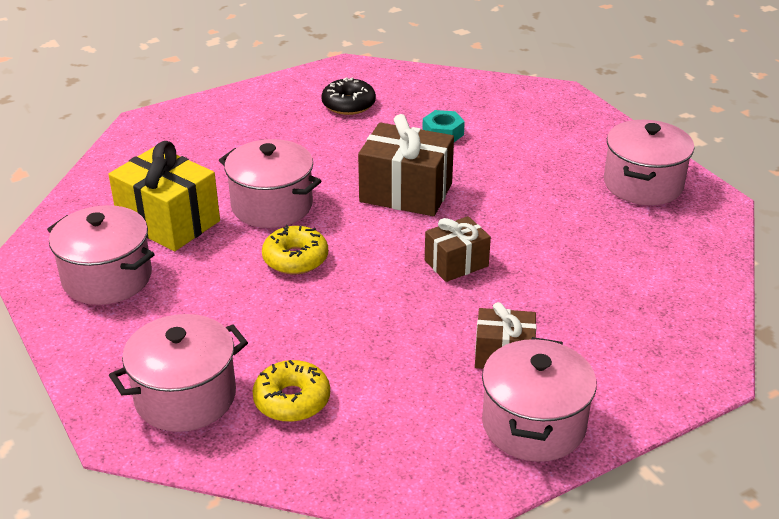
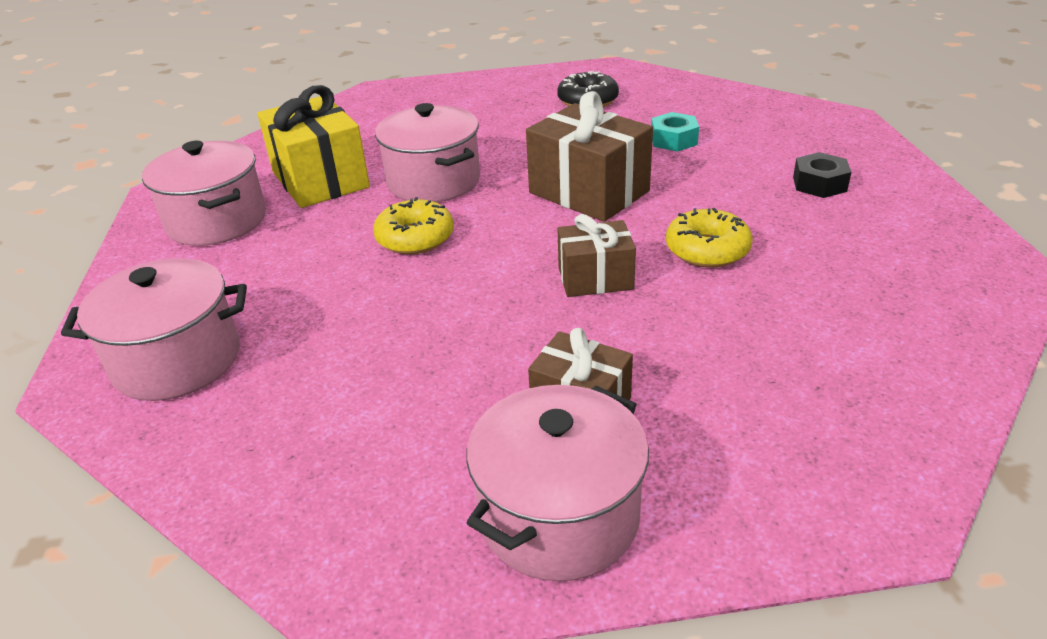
camera: 25 degrees right, 0 degrees up
(292, 400) = (283, 395): yellow donut -> yellow donut (707, 250)
(570, 155) = (819, 184): none -> black nut
(643, 184) = (904, 231): pink pot -> none

